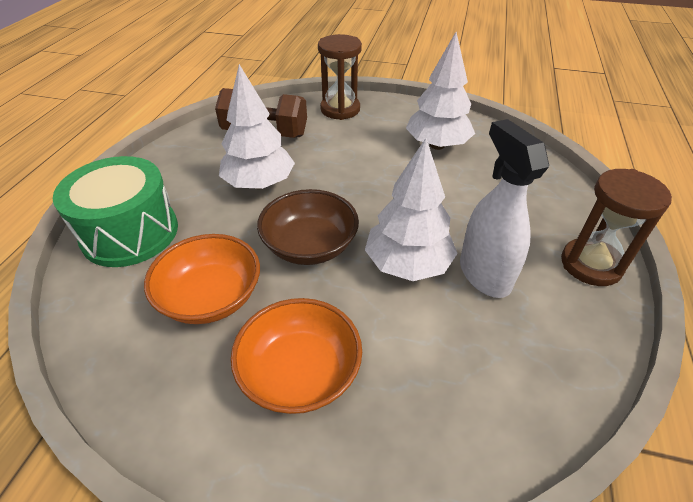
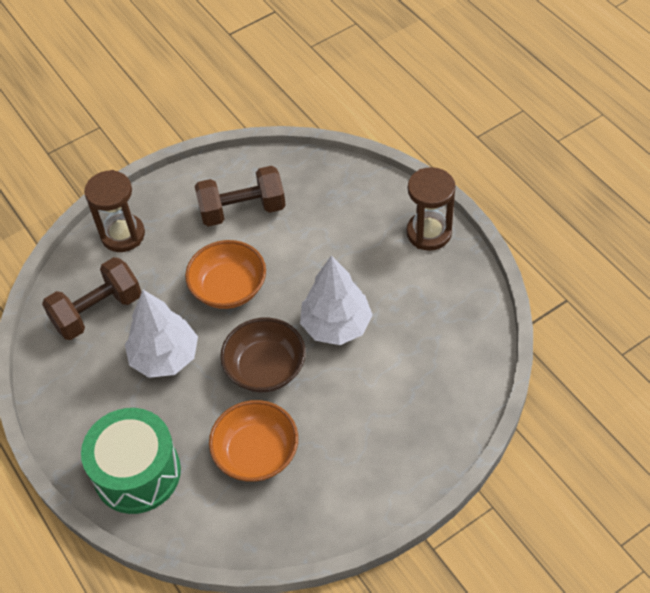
camera: 45 degrees left, 10 degrees up
(300, 372) = (359, 438): orange bowl -> orange bowl (229, 288)
(437, 145) = (242, 210): white tree -> brown dumbbell
(484, 274) = (382, 292): white spray bottle -> none

